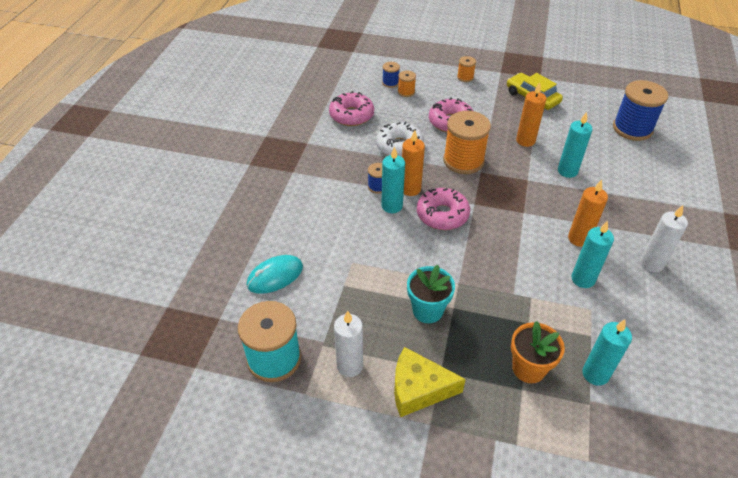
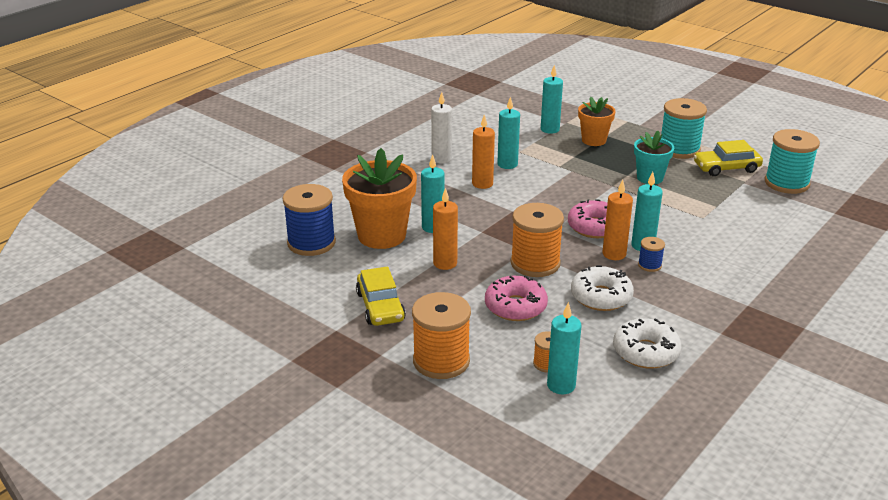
camera: 155 degrees left, 15 degrees down
(275, 276) = (780, 225): turquoise mouse -> none
(350, 366) = (726, 168): white candle -> yellow car
(351, 115) = (645, 352): pink donut -> white donut
(390, 83) = (561, 385): blue spool -> turquoise candle
(418, 389) = (679, 149): yellow cheese -> turquoise spool
(465, 77) = (441, 361): orange spool -> orange spool, size x2.11
(594, 151) = (381, 235): none -> orange flower pot

